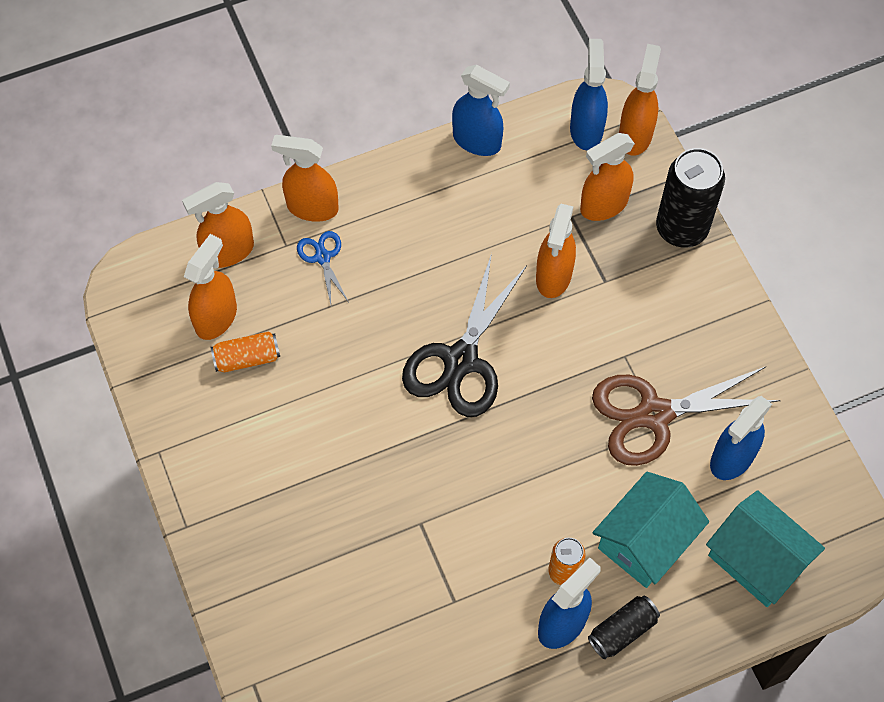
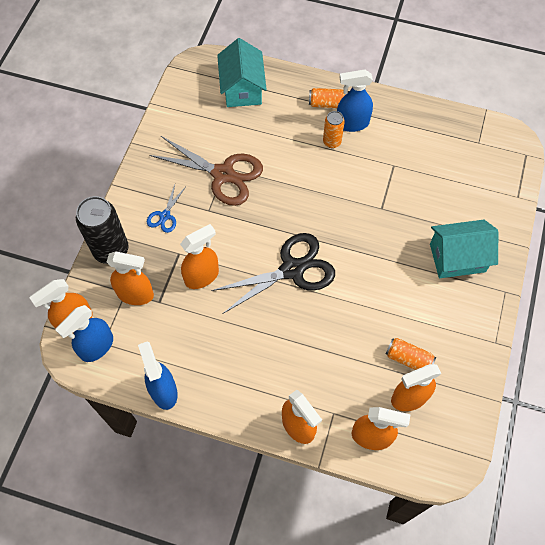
camera: 140 degrees left, 0 degrees up
(322, 257) = (318, 387): blue scissors -> blue scissors (165, 216)
(622, 630) = (328, 104): black can -> orange can
(645, 541) = (283, 128): turquoise house -> turquoise house (457, 258)
(732, 458) = (208, 132): blue spray bottle -> none

